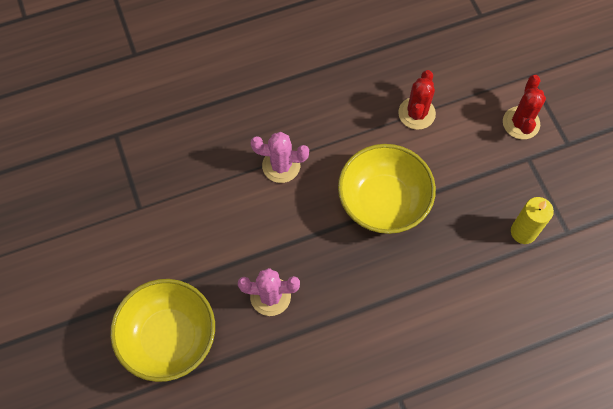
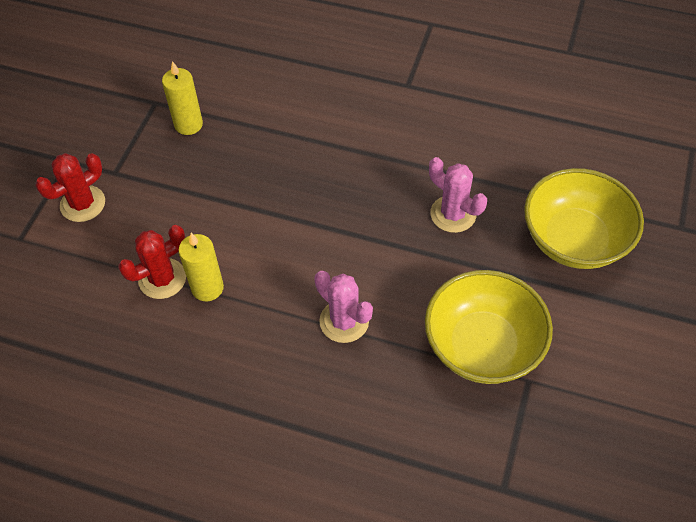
camera: 140 degrees left, 10 degrees down
(383, 127) = (207, 288): none -> yellow candle
(383, 201) = (278, 223): yellow bowl -> yellow bowl (482, 346)

